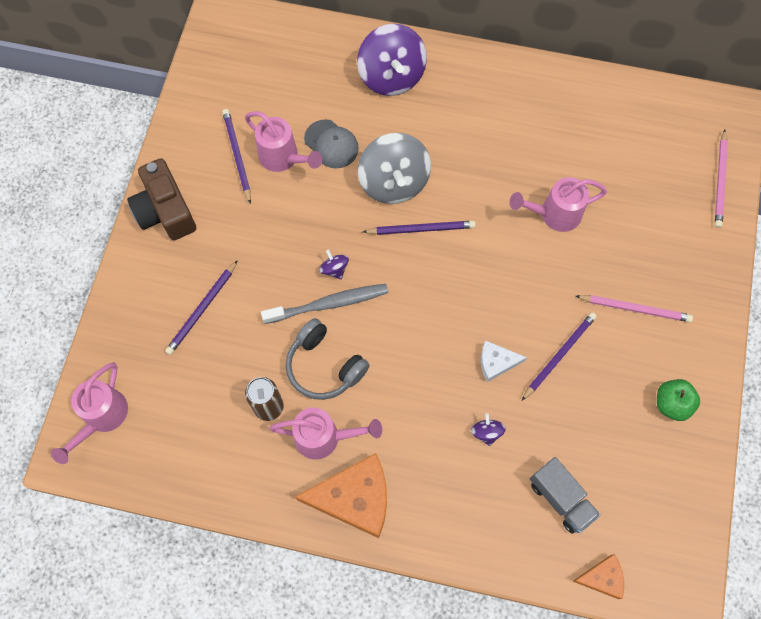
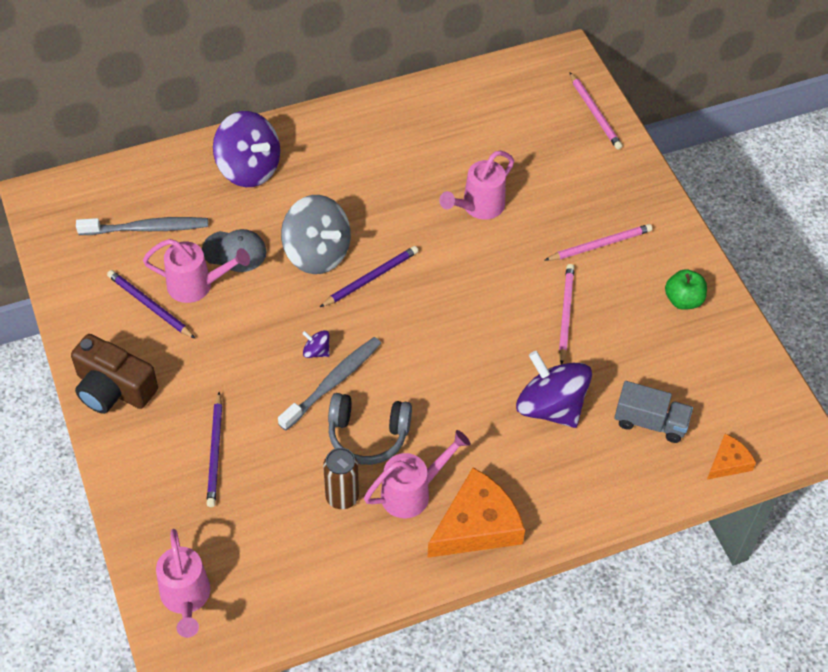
camera: 35 degrees left, 15 degrees down
(279, 87) = (147, 228): none -> grey toothbrush
(486, 432) = (550, 407): purple spinning top -> purple spinning top, size x2.36
(496, 362) = (517, 348): white cheese -> none
(559, 355) = (565, 314): purple pencil -> pink pencil

